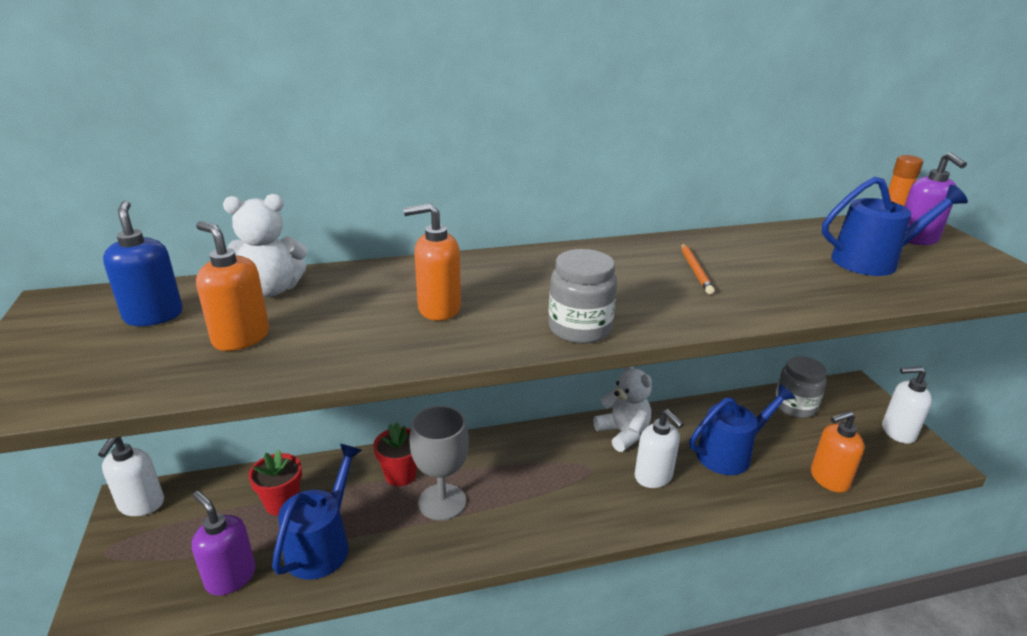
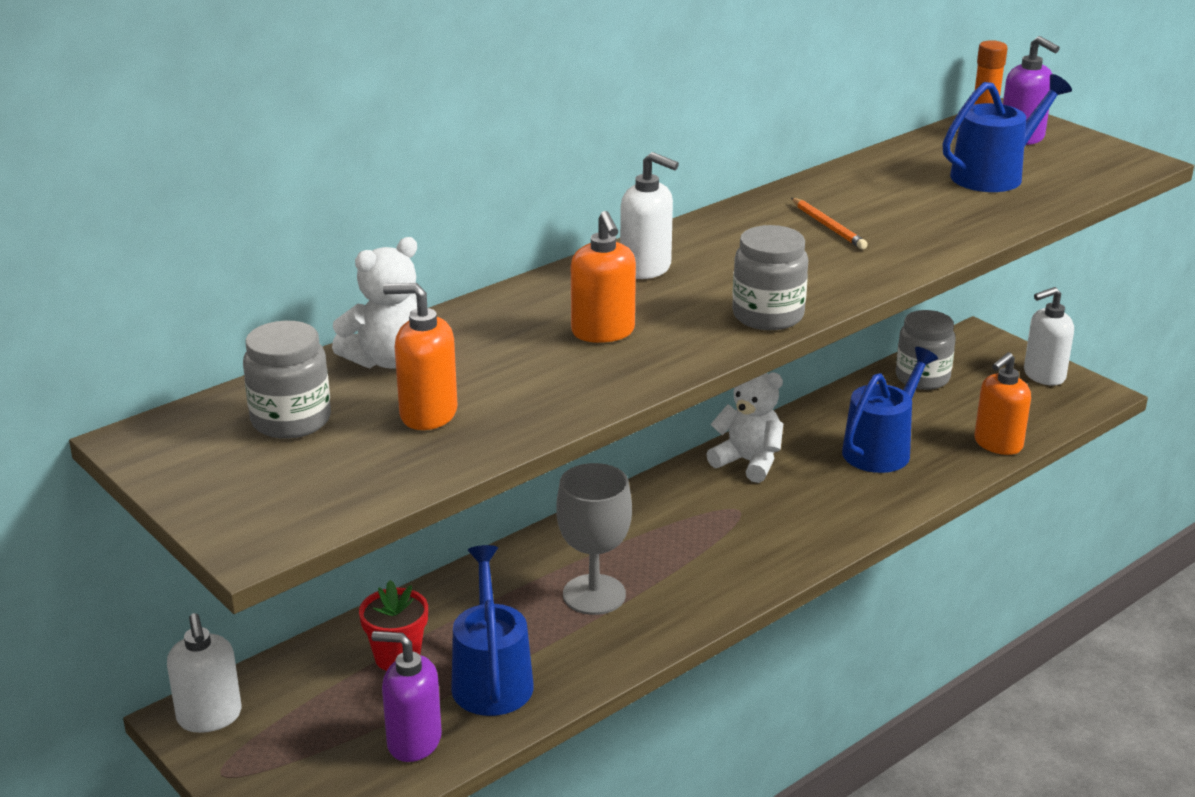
camera: 25 degrees left, 0 degrees up
(154, 315) = (291, 420): blue soap dispenser -> grey jar
(400, 475) = (517, 584): red flower pot -> none
(438, 308) = (603, 332): orange soap dispenser -> orange soap dispenser turned 75 degrees counterclockwise
(653, 476) = (814, 497): white soap dispenser -> white soap dispenser (646, 268)

